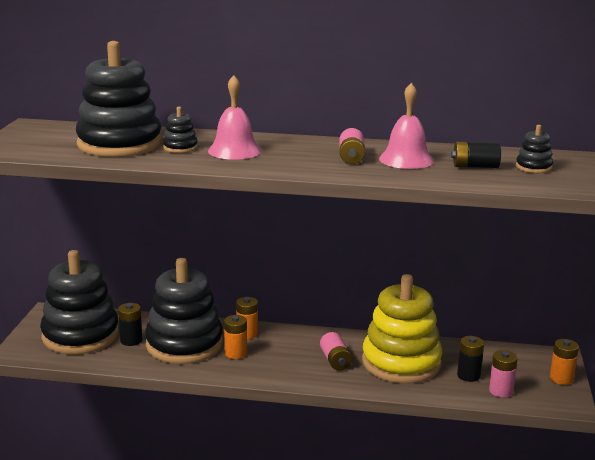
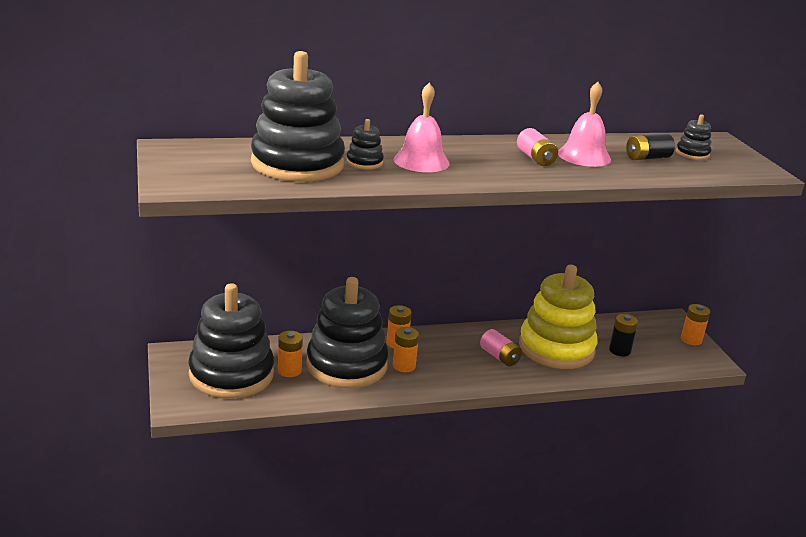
camera: 25 degrees left, 5 degrees up
(131, 340) = (289, 370): black battery -> orange battery
(501, 391) = (655, 360): pink battery -> none

